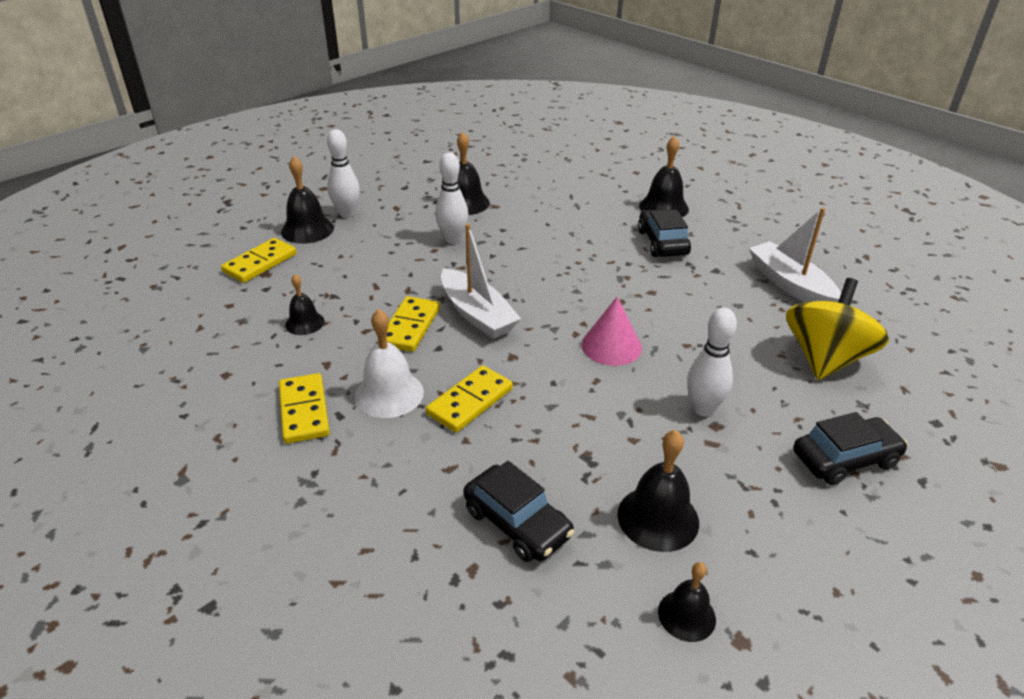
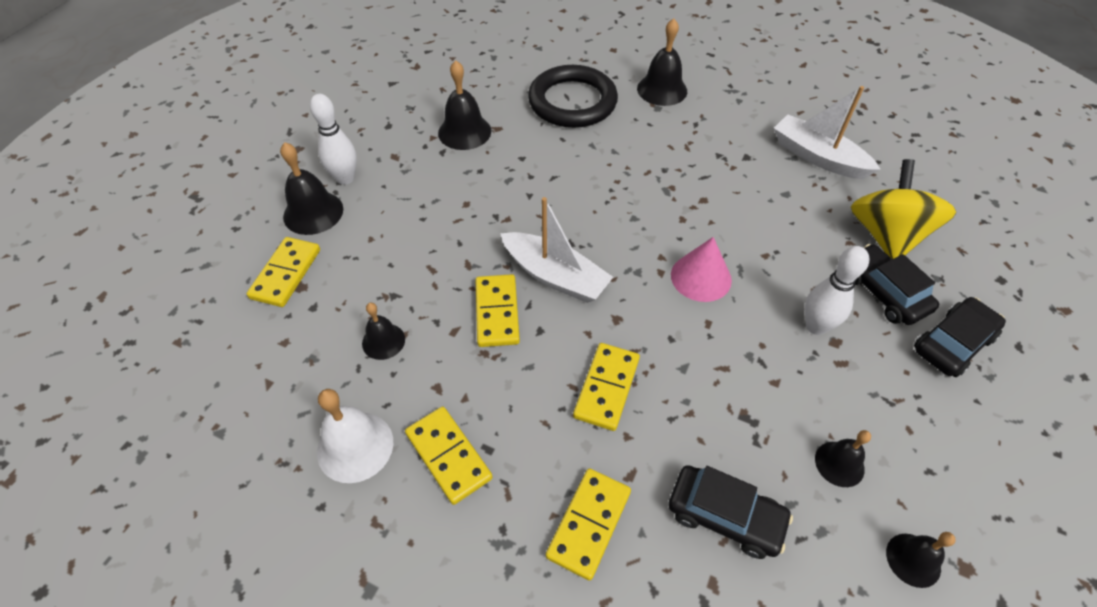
camera: 20 degrees left, 15 degrees up
(389, 394) = (523, 405): white bell -> white bell (355, 446)
(389, 491) = (589, 524): none -> yellow domino
(453, 239) = (478, 185): white bowling pin -> none
(573, 201) = (572, 102): none -> black ring
(658, 518) = (839, 464): black bell -> black bell, size x0.63
(662, 242) = (683, 135): black car -> black car (883, 292)

